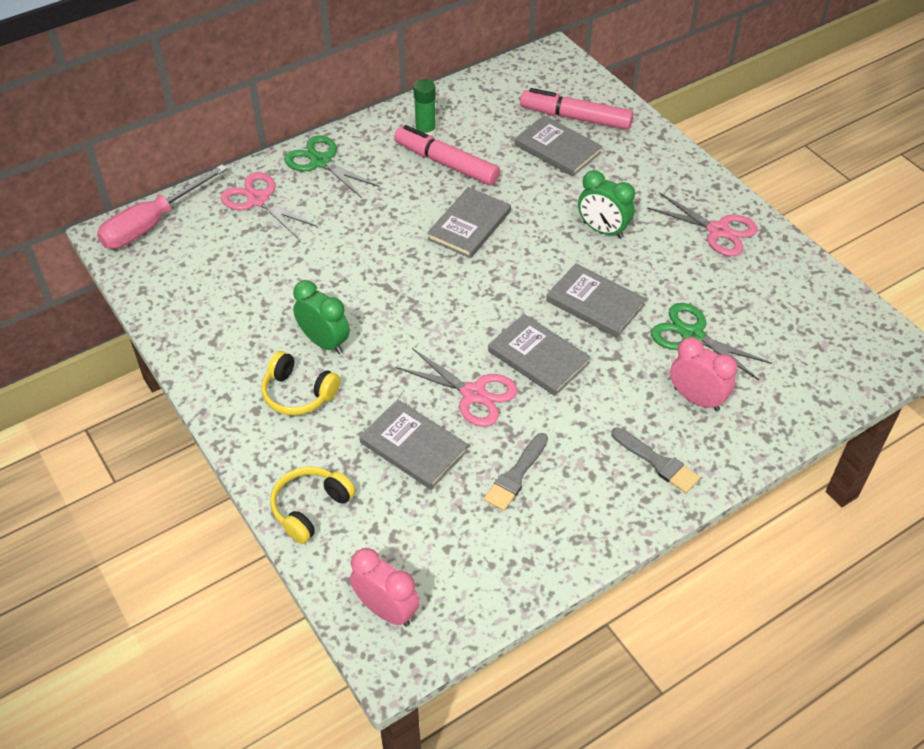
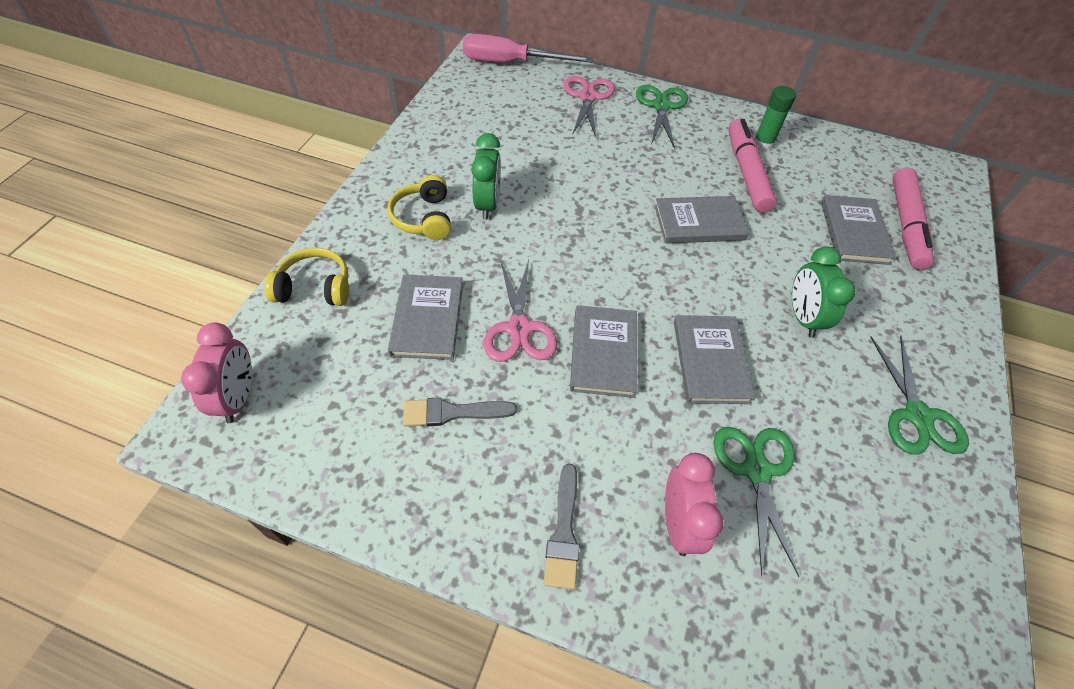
camera: 50 degrees right, 5 degrees up
(576, 118) = (906, 225): pink marker -> pink marker turned 150 degrees counterclockwise
(718, 230) = (917, 415): pink scissors -> green scissors

